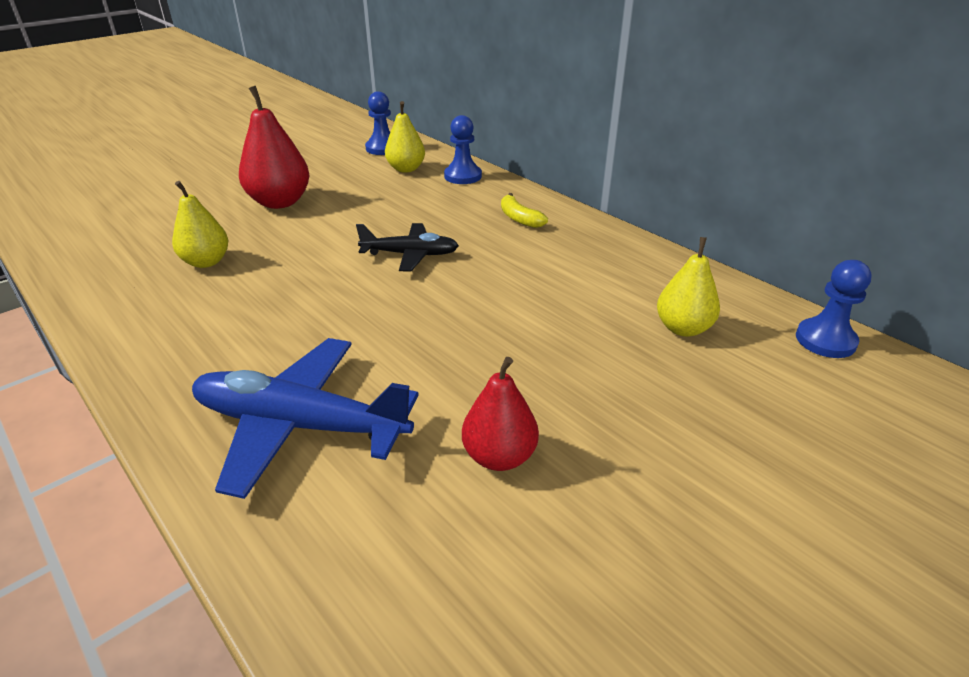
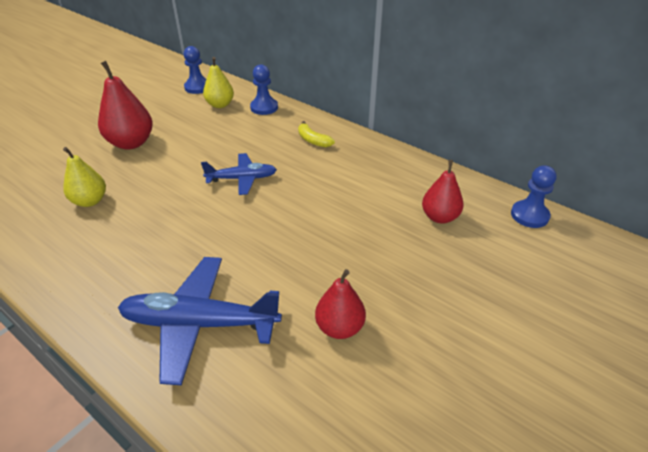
camera: 10 degrees left, 5 degrees up
(410, 255) = (242, 179): black plane -> blue plane
(683, 328) = (439, 217): yellow pear -> red pear

